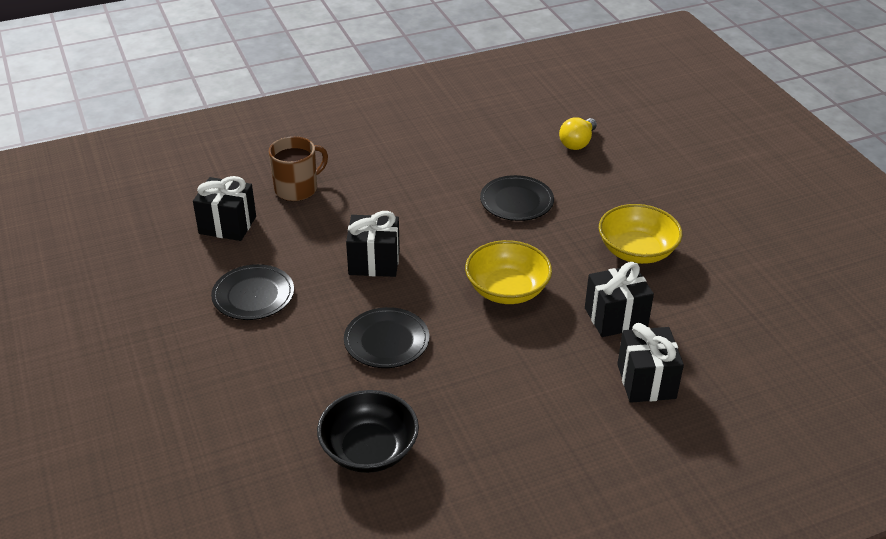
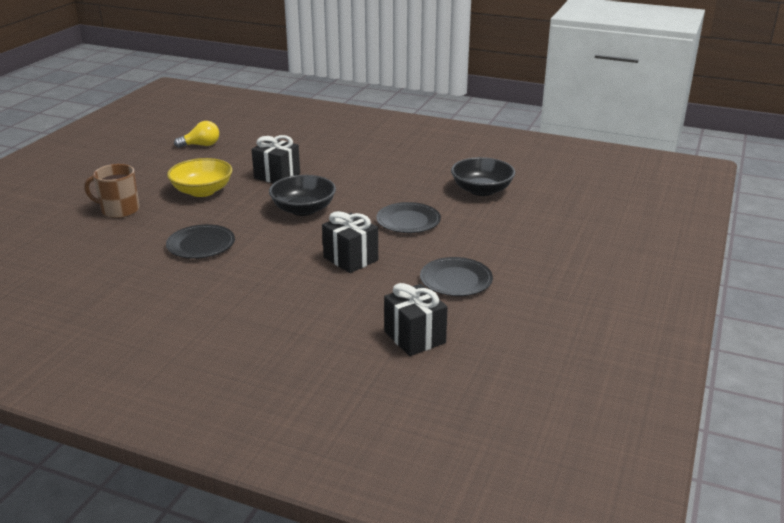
camera: 135 degrees left, 10 degrees down
(297, 189) = (321, 336): brown mug -> brown mug (119, 210)
(507, 290) = (303, 209): yellow bowl -> black bowl
(577, 143) = (81, 256): yellow light bulb -> yellow light bulb (201, 145)
(646, 381) = (315, 155): black gift -> none

